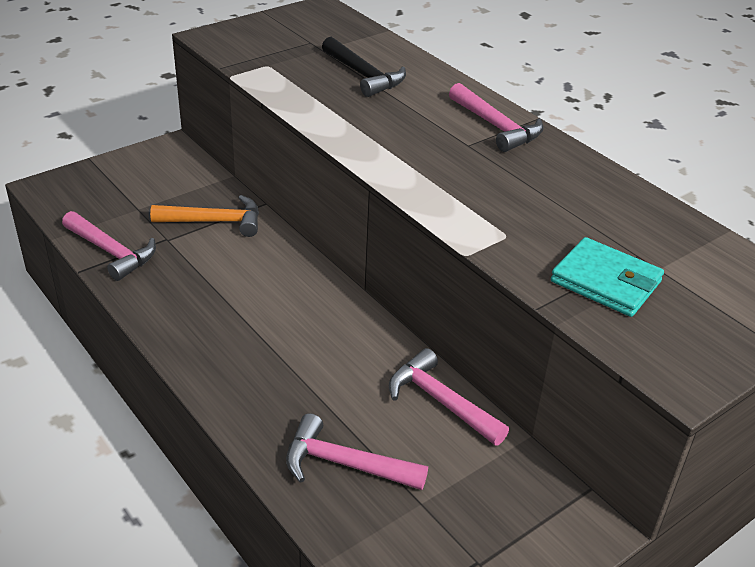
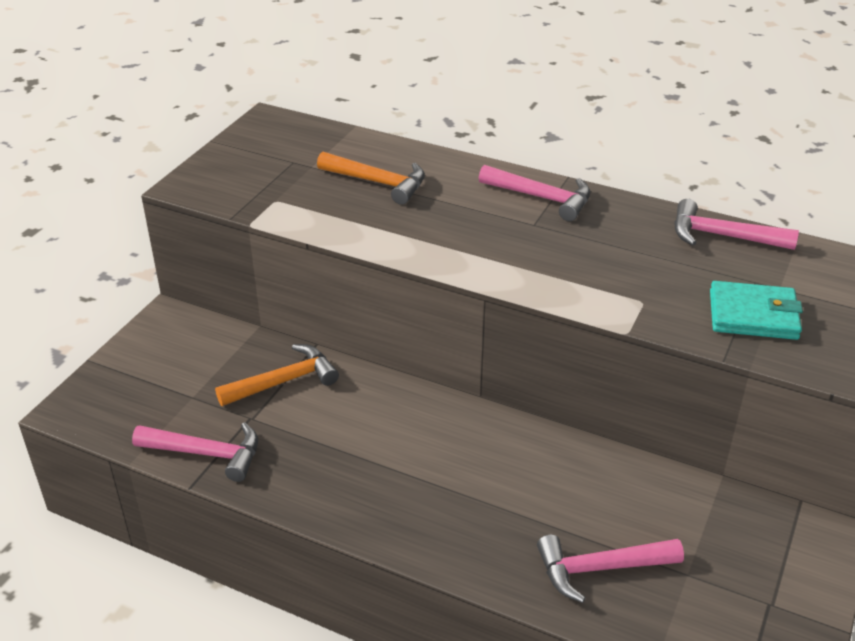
camera: 25 degrees left, 0 degrees up
(364, 76) = (378, 183): black hammer -> orange hammer
(440, 401) = (630, 475): pink hammer -> pink hammer (722, 236)

